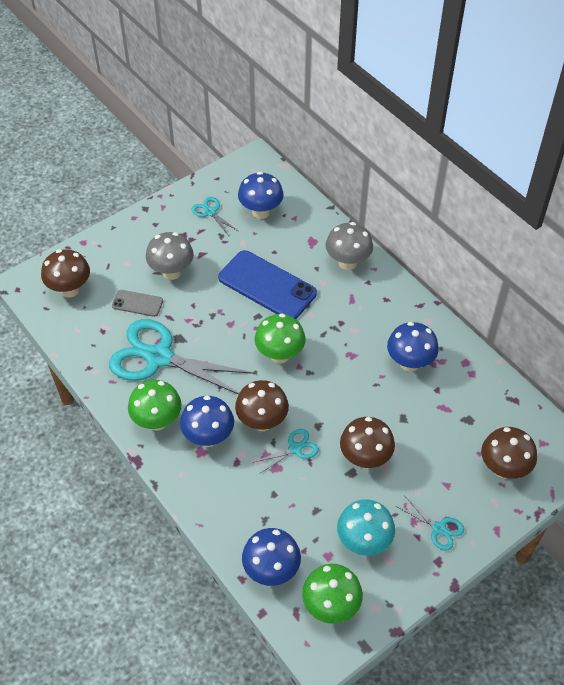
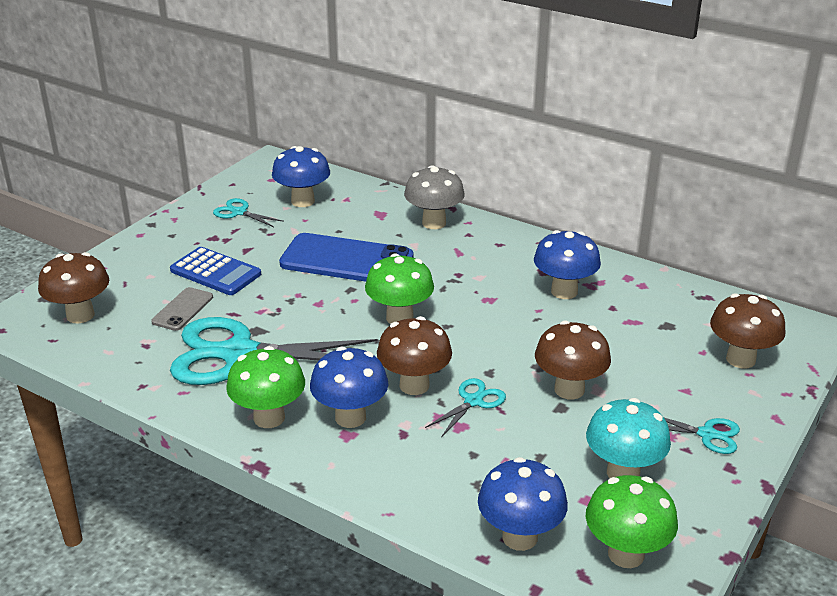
camera: 20 degrees left, 20 degrees down
(137, 303) = (183, 309): grey phone -> grey phone turned 60 degrees counterclockwise
(172, 272) = (215, 272): grey mushroom -> blue calculator

